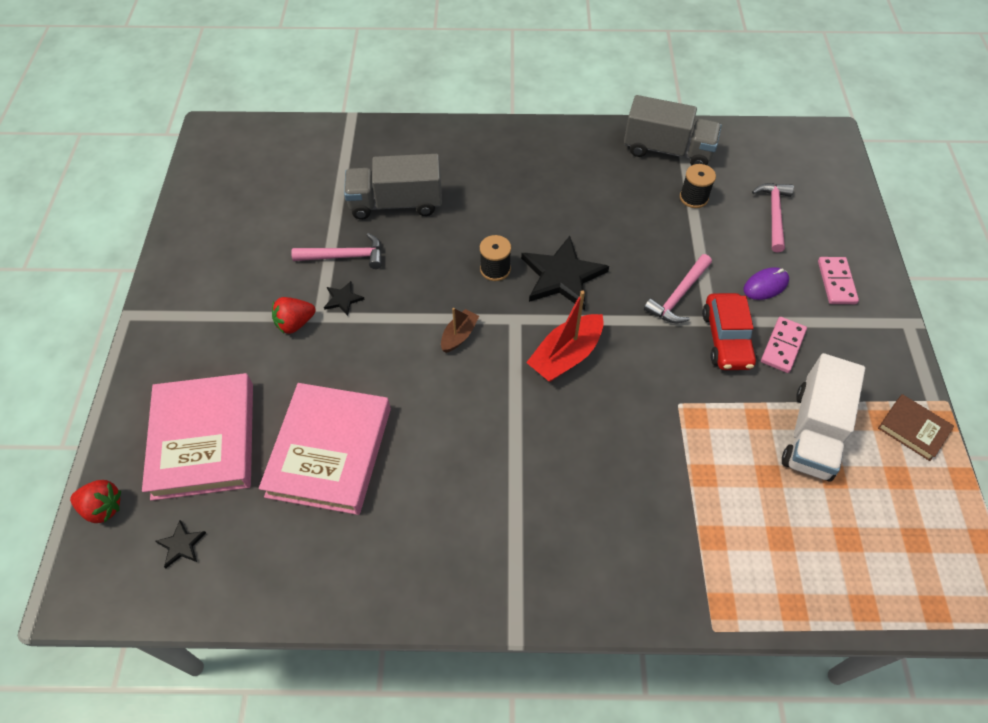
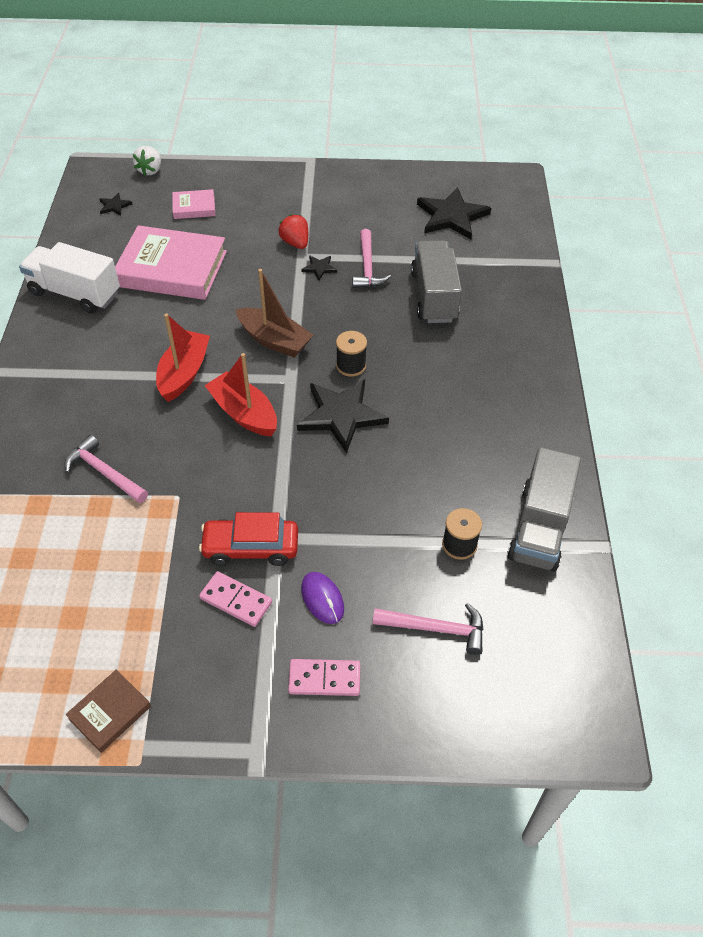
camera: 90 degrees right, 5 degrees down
(103, 508) = (150, 170): red strawberry -> white strawberry
(204, 440) = (194, 207): pink book -> pink book, size x0.48
(268, 185) = (451, 216): none -> black star
(459, 335) = (274, 340): brown boat -> brown boat, size x1.75
(511, 417) = (184, 373): none -> red boat
(678, 296) = (311, 511): pink hammer -> pink hammer (104, 472)
(813, 433) = (124, 608): white truck -> white truck (75, 293)

